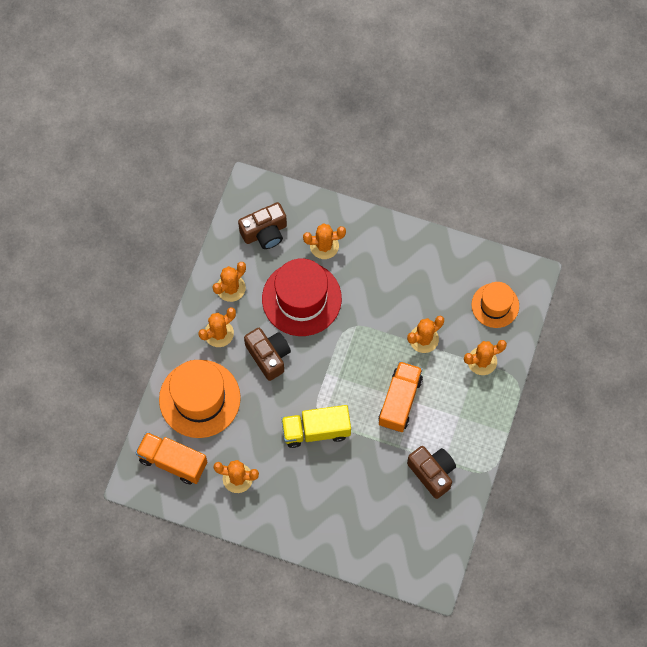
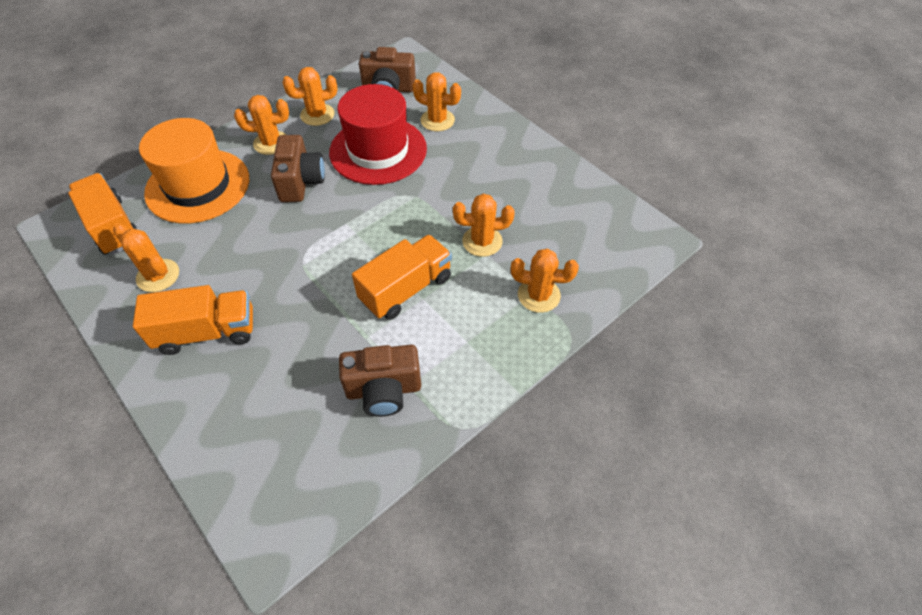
camera: 30 degrees right, 15 degrees down
(302, 496) = (207, 332): none -> orange truck
(316, 430) = (285, 272): yellow truck -> none
(432, 473) = (383, 390): brown camera -> brown camera turned 90 degrees clockwise
(495, 305) = (592, 247): orange hat -> none

